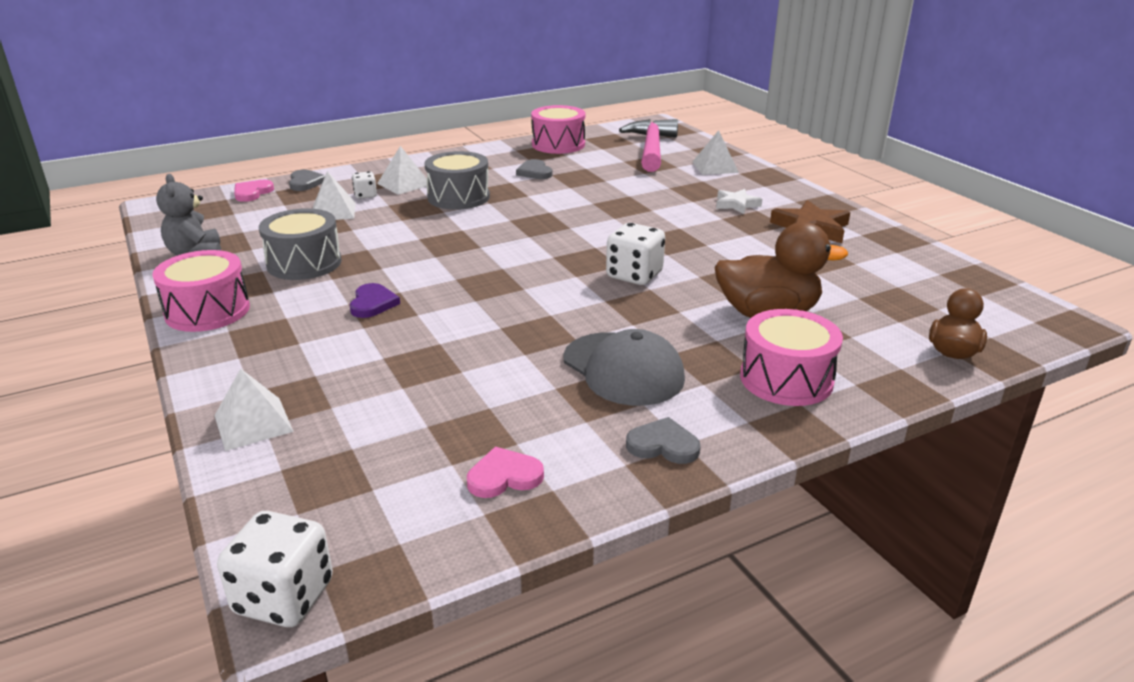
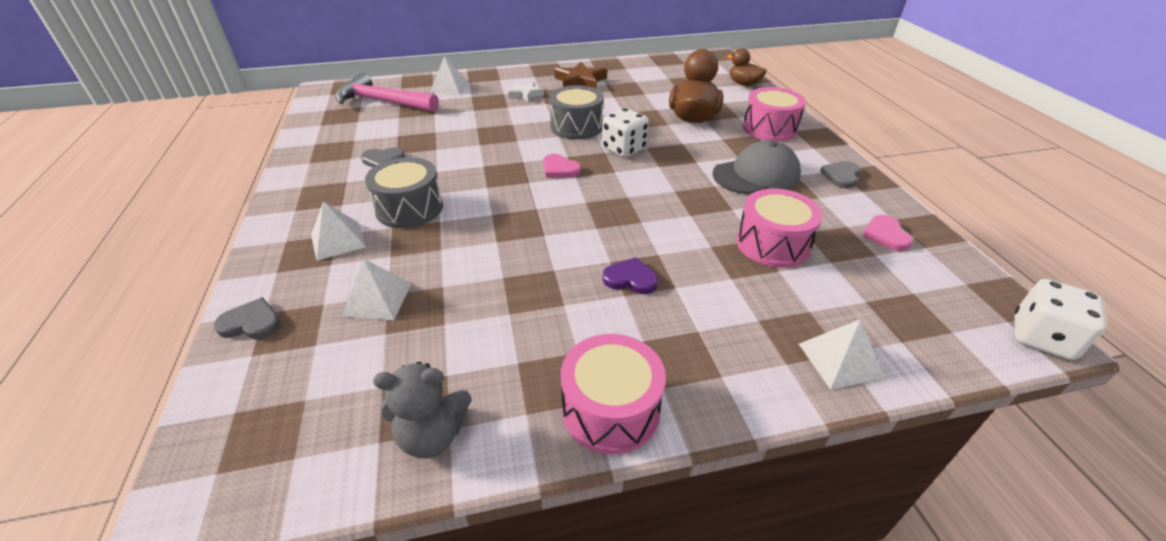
camera: 75 degrees left, 10 degrees up
(252, 193) = (238, 380): pink heart -> pink heart (559, 169)
(304, 263) = (515, 325): grey drum -> grey drum (576, 126)
(365, 195) = (347, 271): white dice -> none
(558, 144) = (322, 139): pink drum -> pink drum (772, 244)

